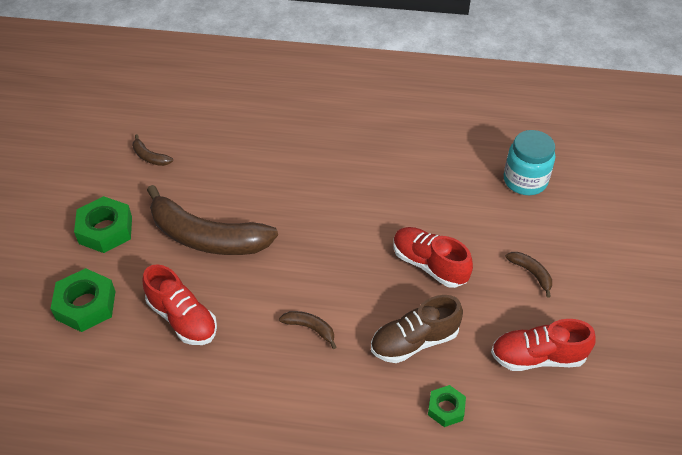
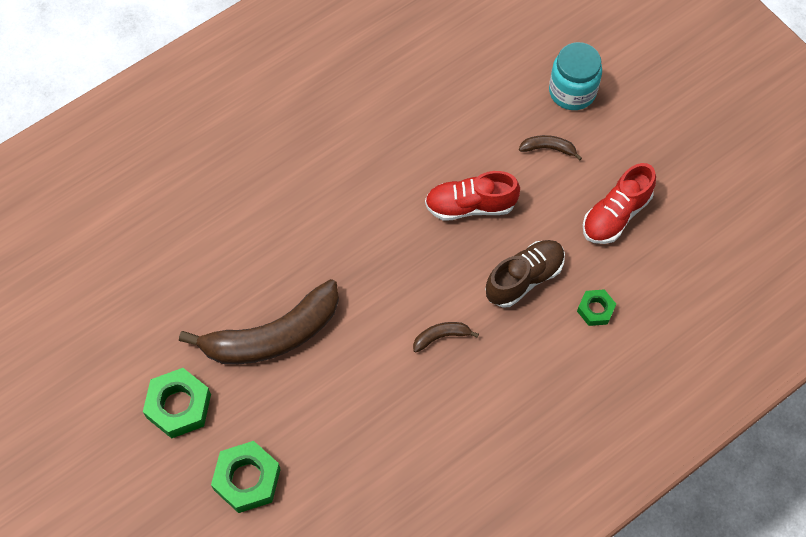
camera: 45 degrees left, 15 degrees up
(150, 157) = (129, 307): brown banana -> none
(182, 318) = (337, 418): red shoe -> none
(414, 341) = (524, 279): brown shoe -> brown shoe turned 150 degrees counterclockwise
(525, 180) = (465, 66): turquoise jar -> turquoise jar (572, 91)

